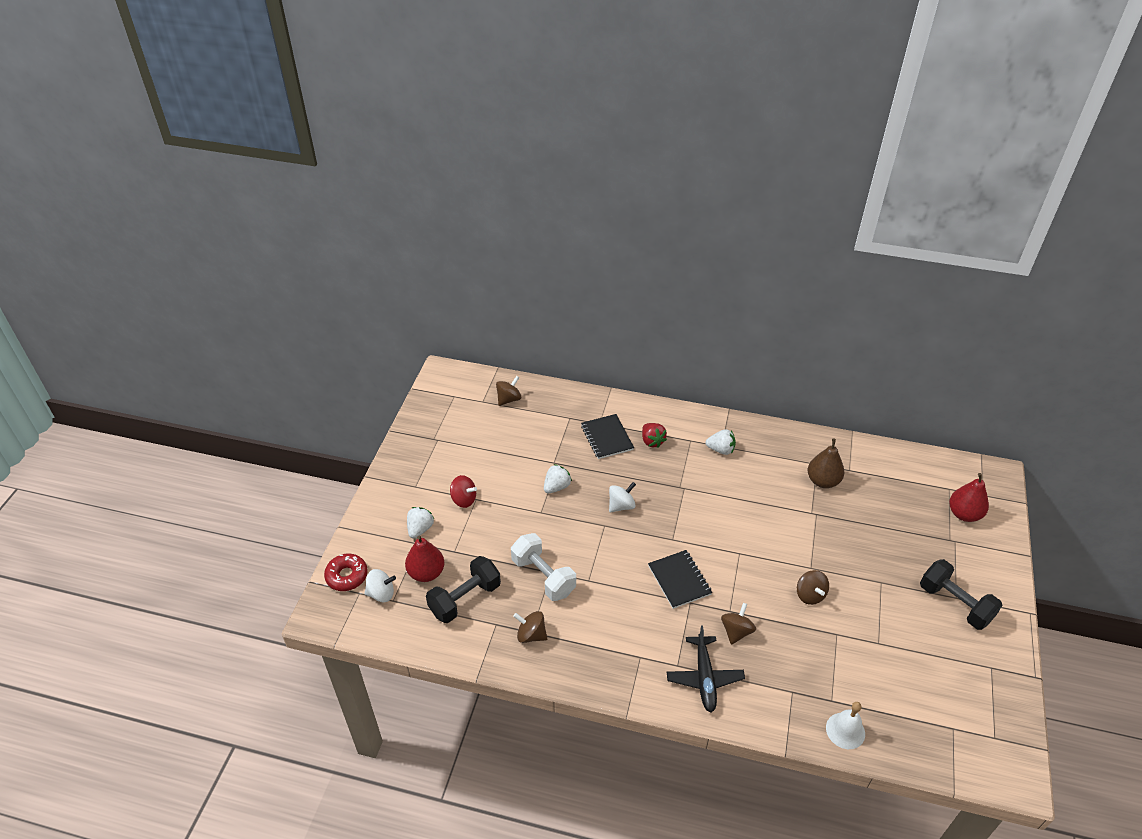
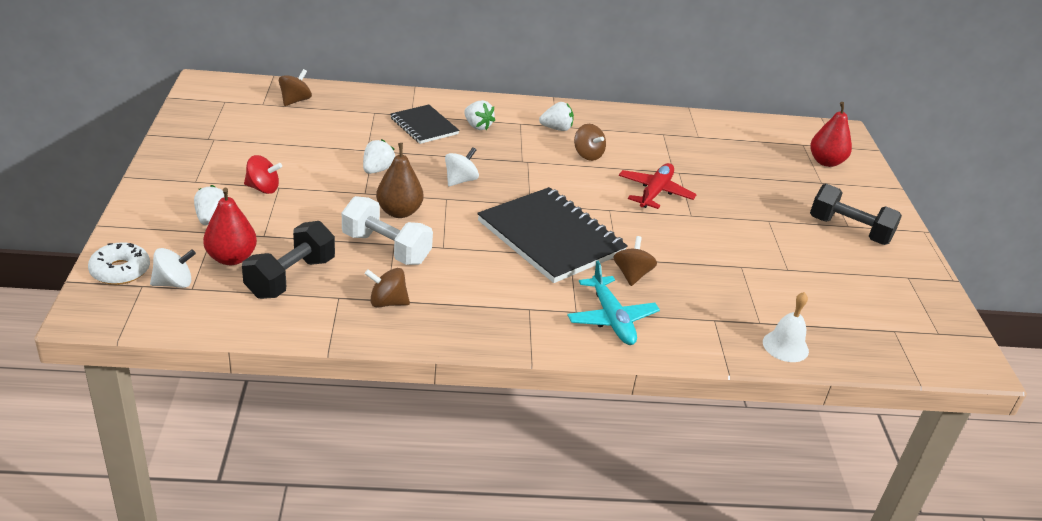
camera: 20 degrees left, 10 degrees down
(347, 576) = (120, 271): red donut -> white donut
(652, 441) = (477, 126): red strawberry -> white strawberry
(679, 580) = (550, 237): black notebook -> black notebook, size x1.81
(704, 677) = (611, 318): black plane -> turquoise plane
(786, 537) = (655, 192): none -> red plane
(810, 595) = (699, 237): brown spinning top -> brown spinning top (587, 155)
(823, 481) = (675, 146): brown pear -> brown pear (399, 212)

